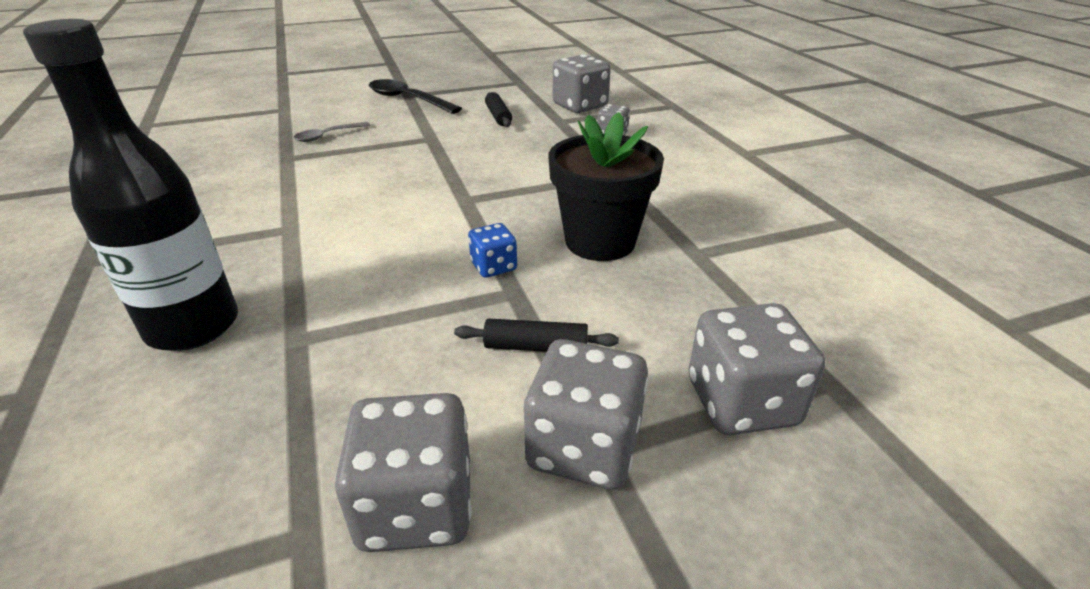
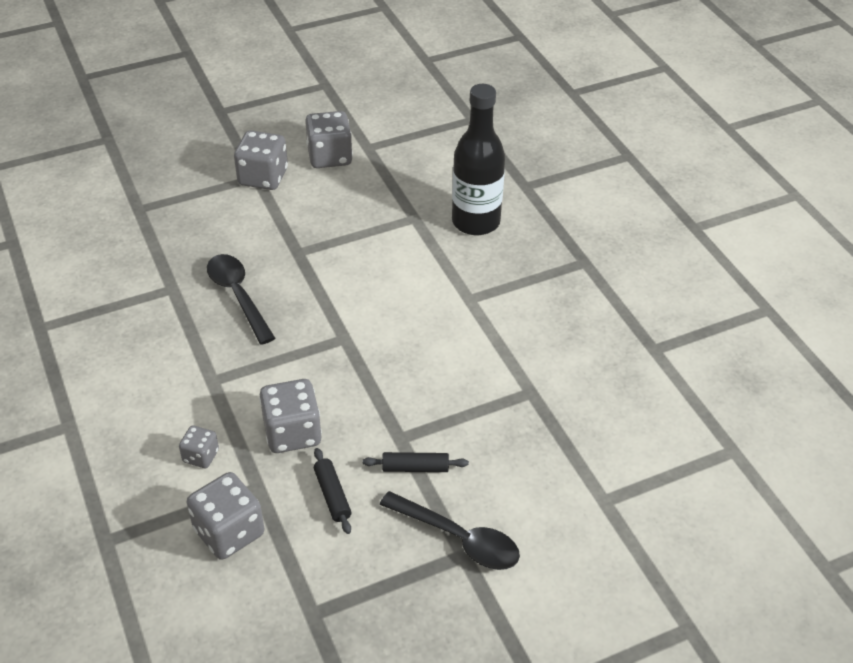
camera: 175 degrees right, 10 degrees up
(328, 136) = (513, 437): grey spoon -> none
(493, 266) = (312, 270): blue dice -> none
(535, 347) = (284, 219): black rolling pin -> black rolling pin (415, 467)
(600, 242) = (238, 296): black flower pot -> black spoon
(741, 402) = (186, 197): grey dice -> grey dice (292, 433)

